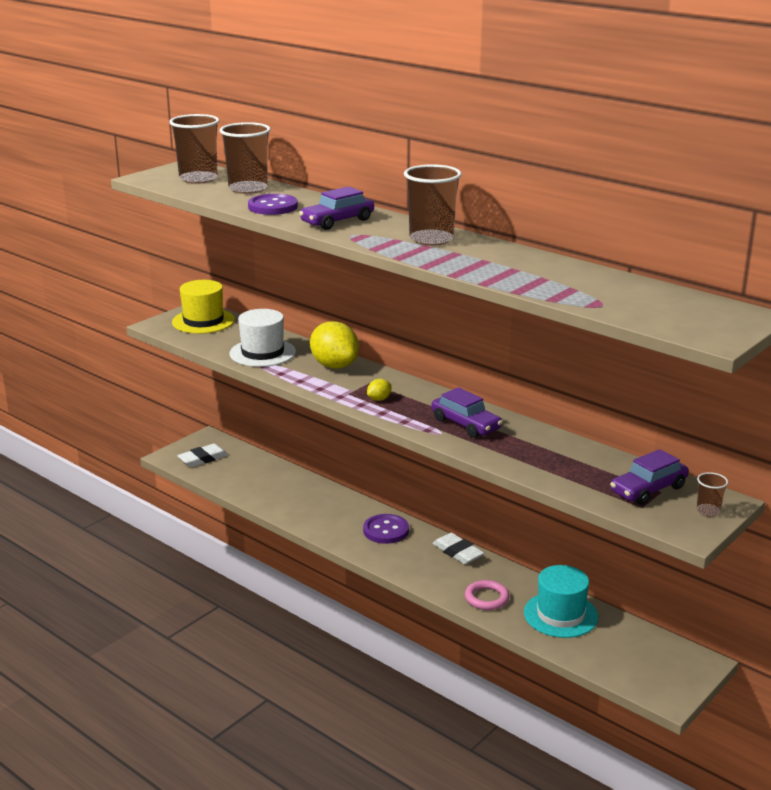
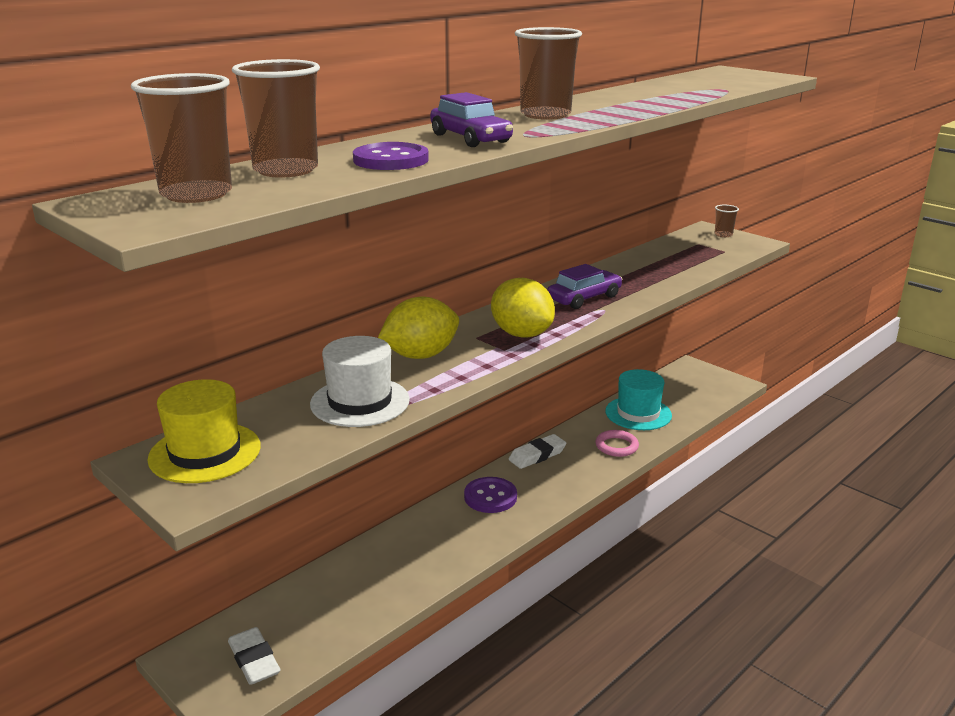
camera: 85 degrees left, 0 degrees up
(379, 399) = (521, 334): yellow lemon -> yellow lemon, size x2.25
(648, 489) = (696, 247): purple car -> none

